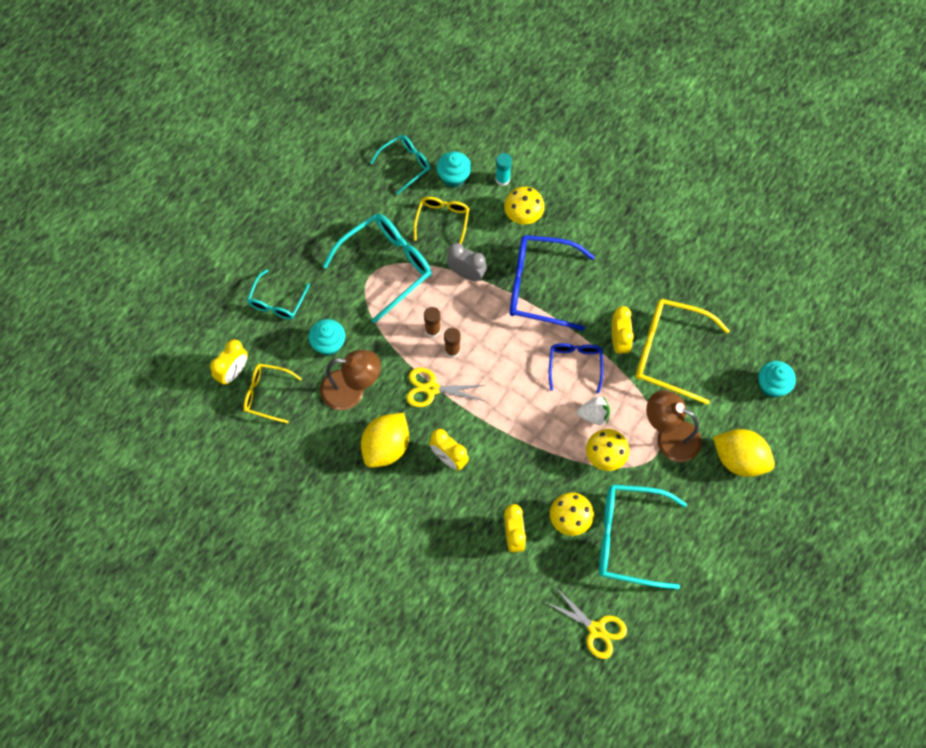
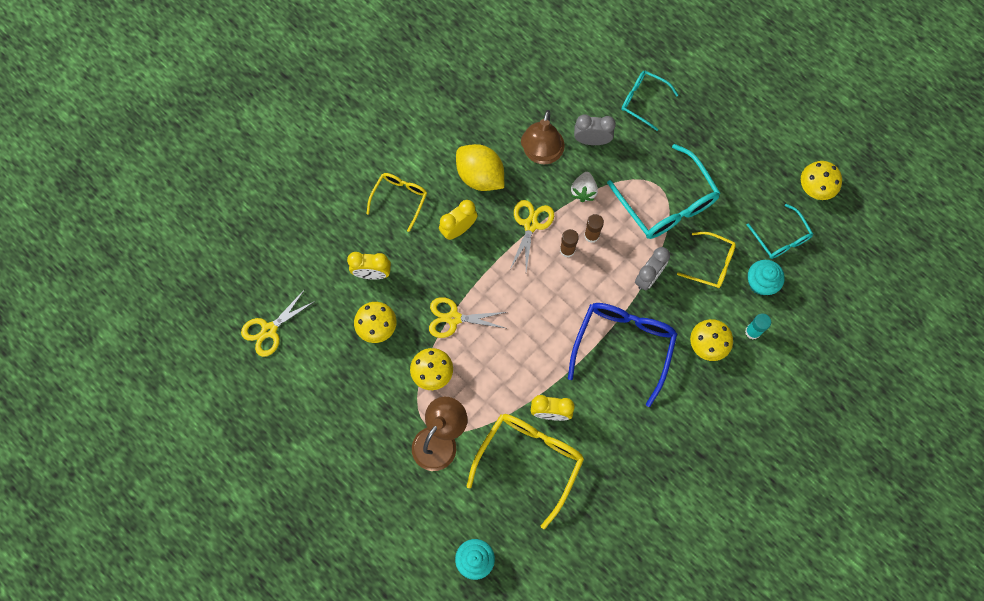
camera: 100 degrees right, 5 degrees up
(233, 372) = (577, 56): yellow clock -> none
(266, 394) = (550, 81): yellow glasses -> yellow glasses (400, 199)
(329, 344) = (592, 140): turquoise cupcake -> grey clock
(349, 140) = (815, 188): none -> yellow mushroom
(545, 446) = (453, 318): none -> yellow scissors
(575, 365) = (532, 363): blue glasses -> none
(594, 415) = (476, 371): white strawberry -> white strawberry (583, 191)
(629, 538) = (347, 378): turquoise glasses -> none
(739, 459) = (403, 505): yellow lemon -> none

